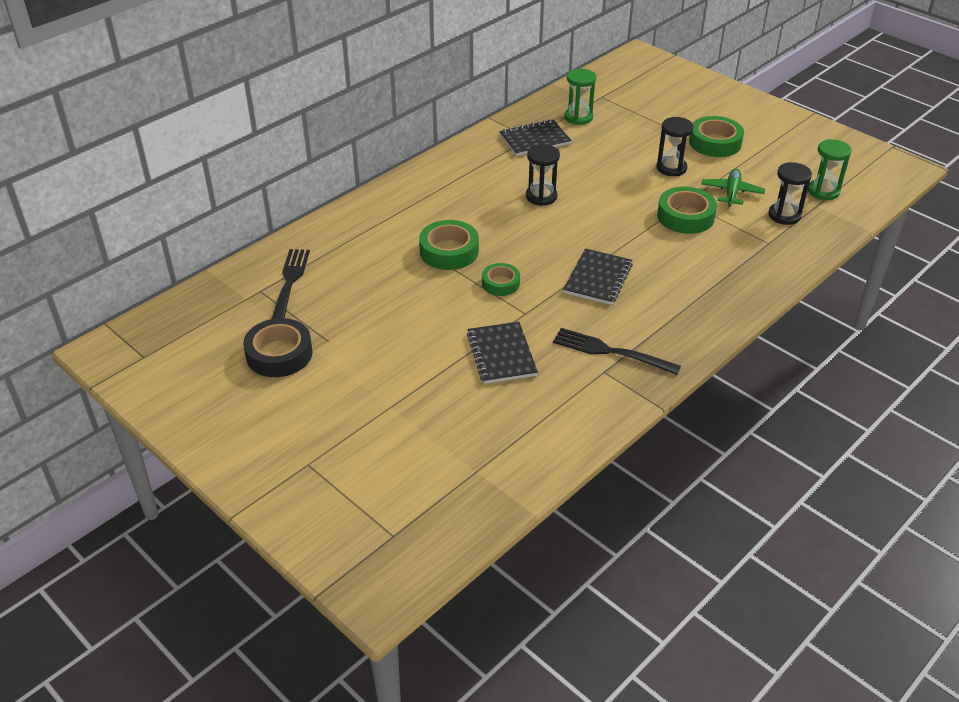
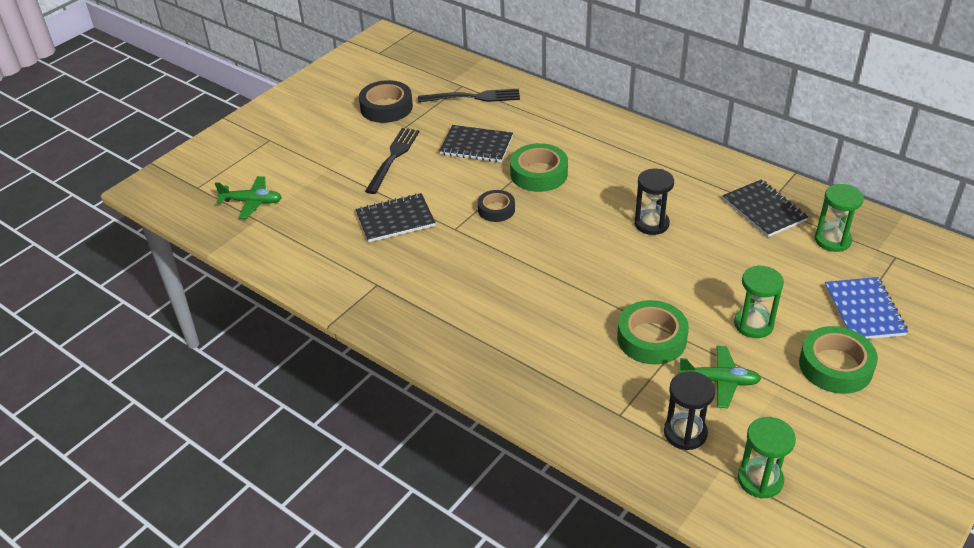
camera: 85 degrees right, 0 degrees up
(440, 477) = (252, 202): none -> green plane
(500, 283) = (496, 210): green tape -> black tape
(598, 278) = (517, 273): black notebook -> black notebook (476, 146)
(610, 352) = (405, 287): black fork -> black fork (393, 157)
(658, 120) = (864, 310): none -> blue notebook
(671, 168) = (753, 324): black hourglass -> green hourglass

